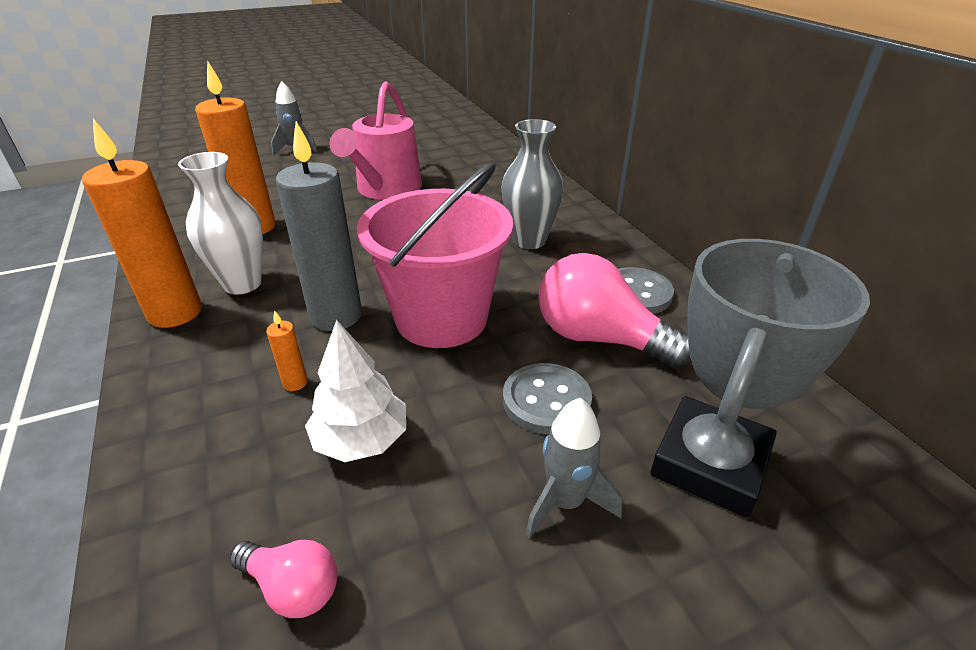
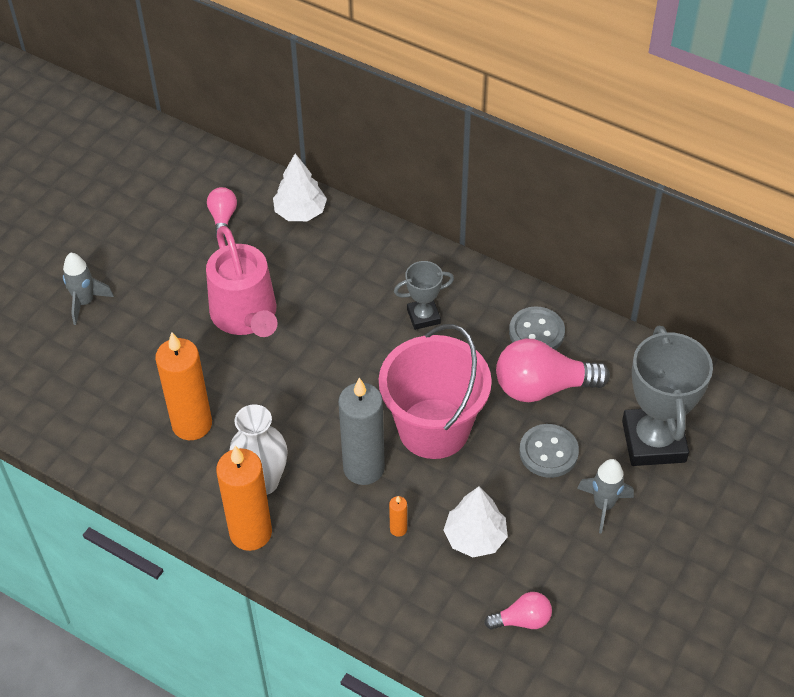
camera: 35 degrees left, 15 degrees up
(441, 144) = (223, 218): none -> pink light bulb
(500, 157) = (300, 212): none -> white tree
(529, 241) = (423, 316): grey vase -> grey trophy

